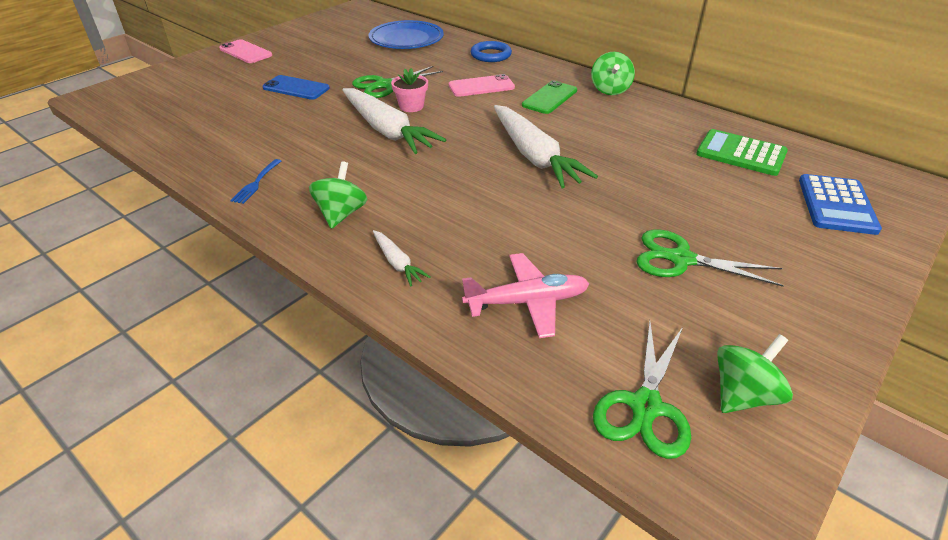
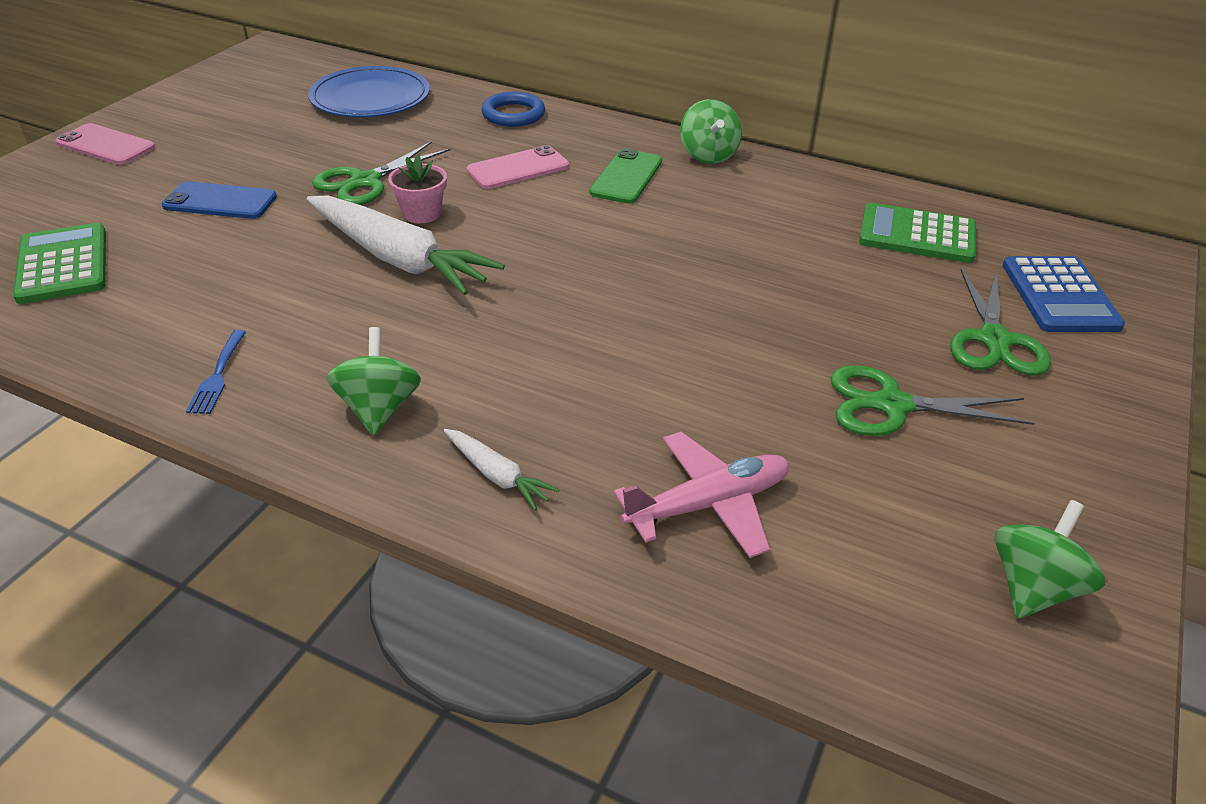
camera: 15 degrees left, 0 degrees up
(197, 113) = (63, 264): none -> green calculator
(534, 156) = (638, 274): white carrot -> none
(645, 406) = (918, 629): green scissors -> green scissors (994, 340)

